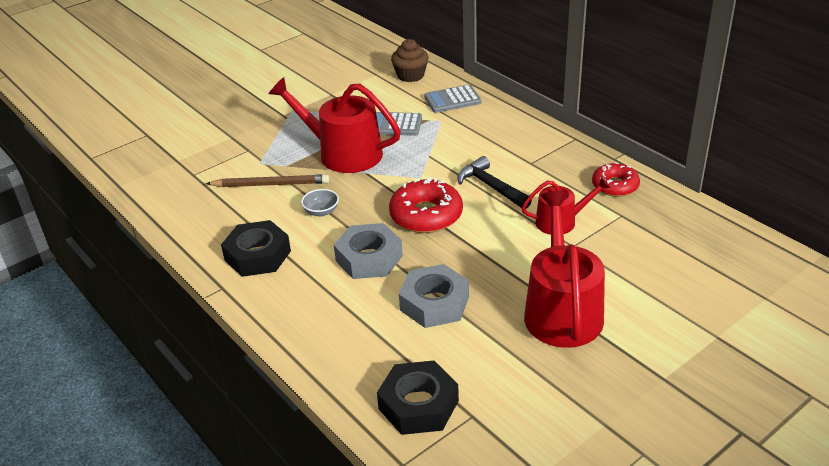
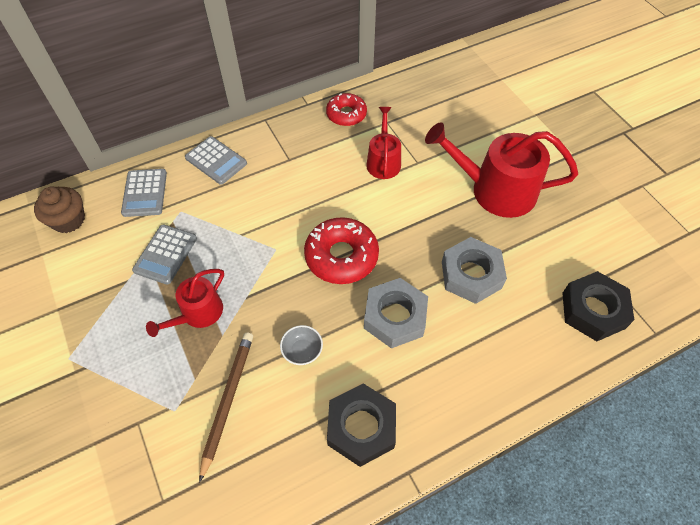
camera: 80 degrees left, 20 degrees up
(343, 153) = (198, 313): red watering can -> red watering can, size x0.56
(491, 187) = (315, 196): black hammer -> none
(506, 124) = (216, 161): none -> grey calculator

